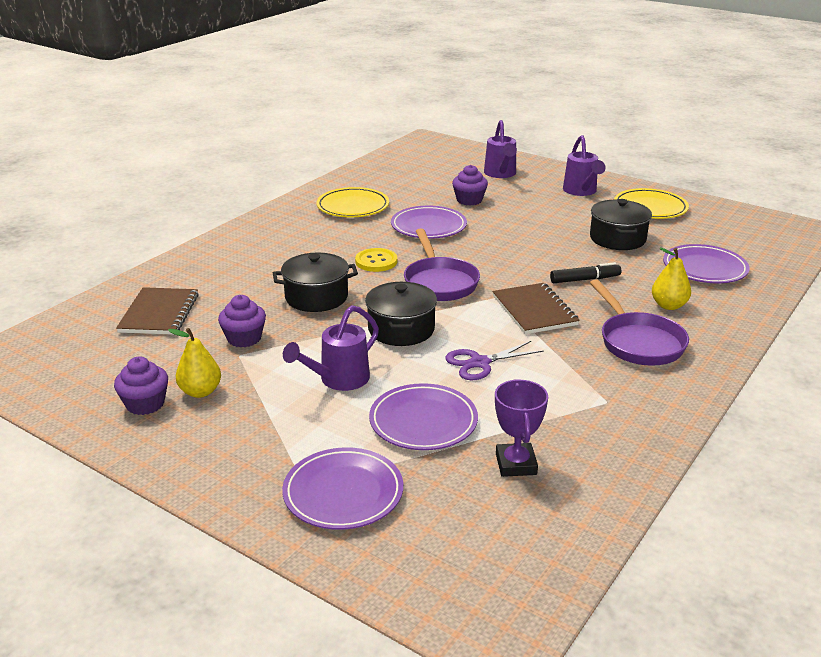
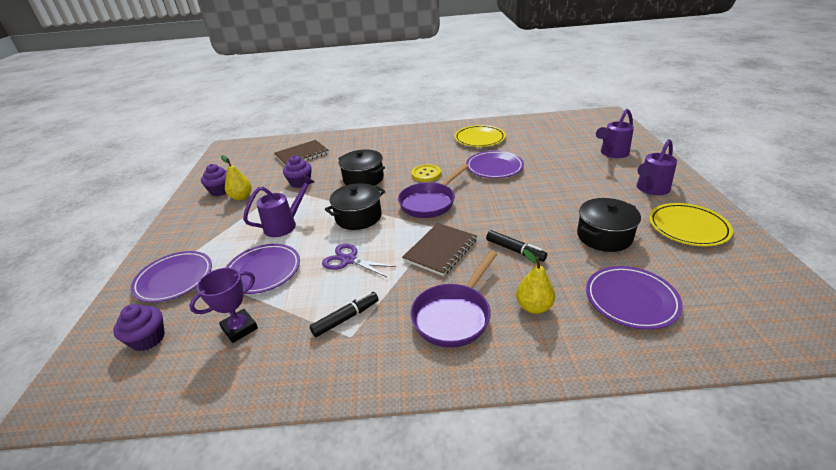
camera: 55 degrees right, 5 degrees up
(339, 380) = (284, 225): purple watering can -> purple watering can turned 135 degrees clockwise
(469, 200) = (553, 162): purple cupcake -> purple cupcake (148, 339)
(577, 395) = (346, 318): none -> black marker

